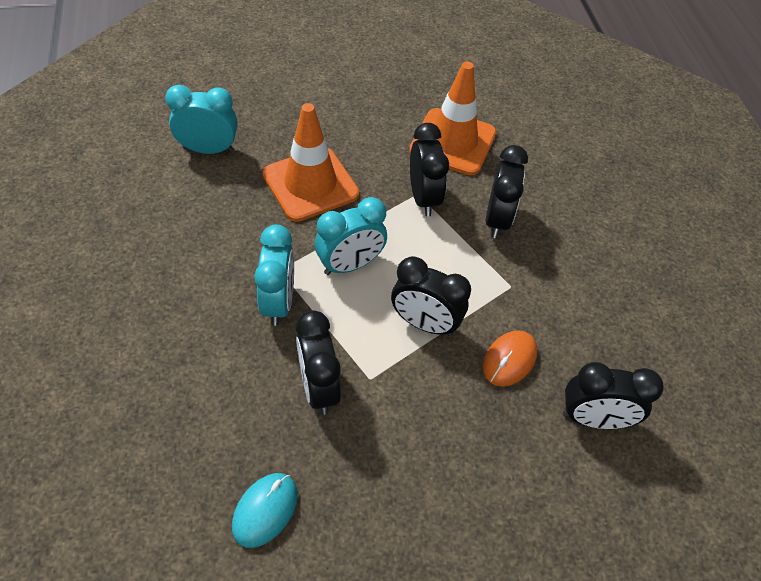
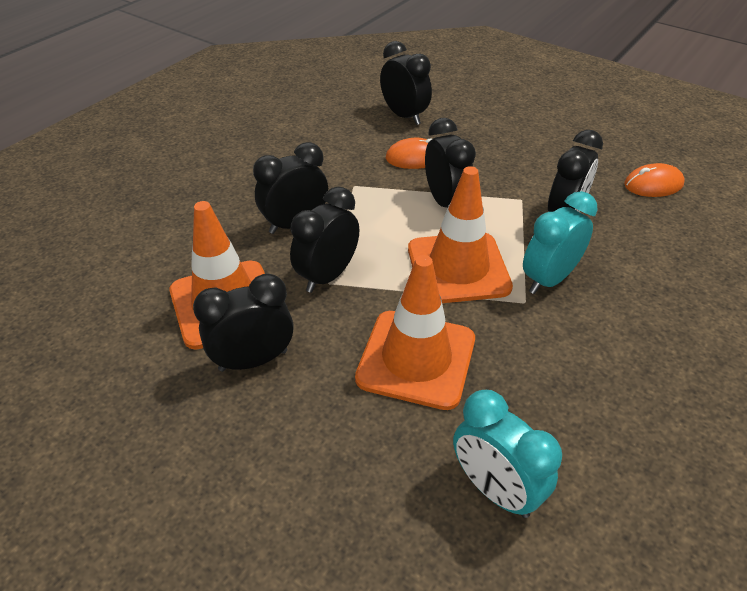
camera: 130 degrees left, 10 degrees down
(265, 510) = (653, 184): turquoise mouse -> orange mouse
(350, 265) = (458, 268): turquoise clock -> orange traffic cone
(394, 127) = (253, 360): none -> black clock

